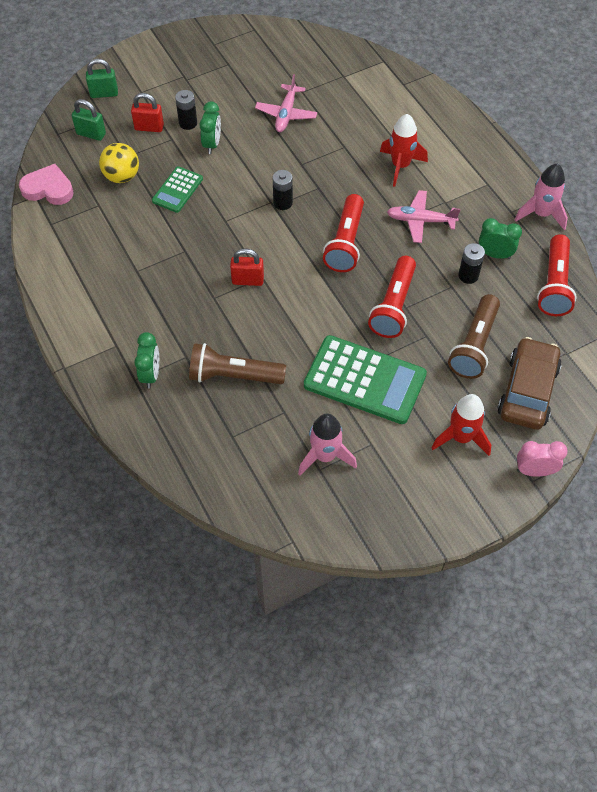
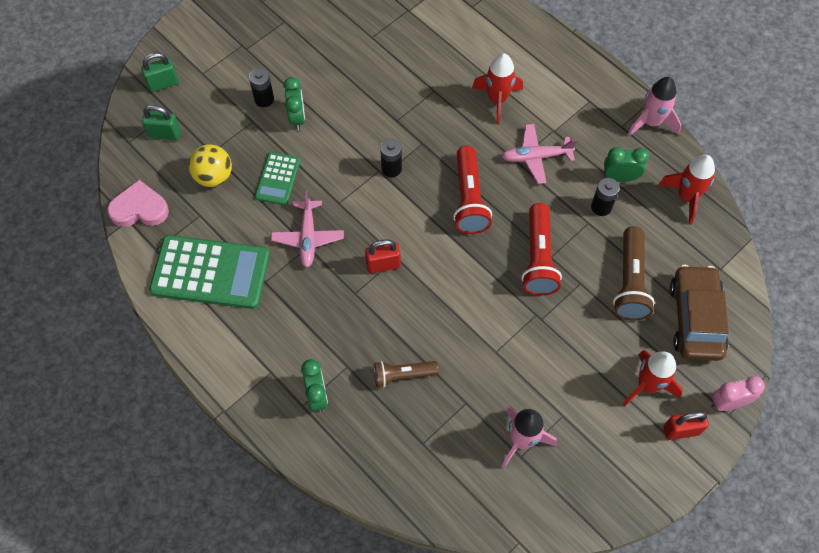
camera: 15 degrees left, 5 degrees up
(149, 127) = (224, 113): red padlock -> red padlock (681, 430)
(234, 375) = (402, 375): brown flashlight -> brown flashlight, size x0.64
(286, 114) = (363, 66): pink plane -> pink plane (308, 238)
(365, 380) = (535, 347): green calculator -> green calculator (210, 272)
(554, 285) = (686, 197): red flashlight -> red rocket

